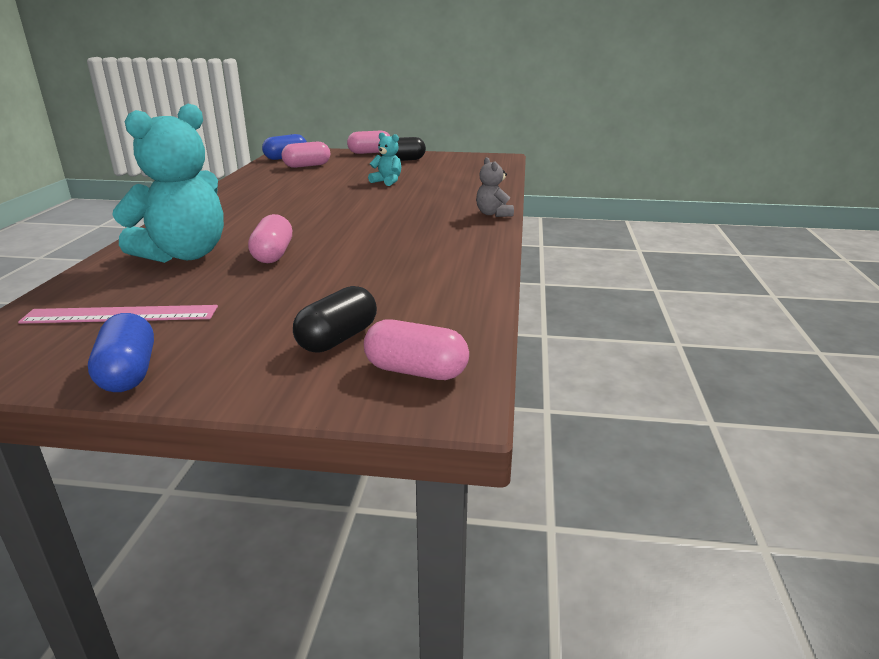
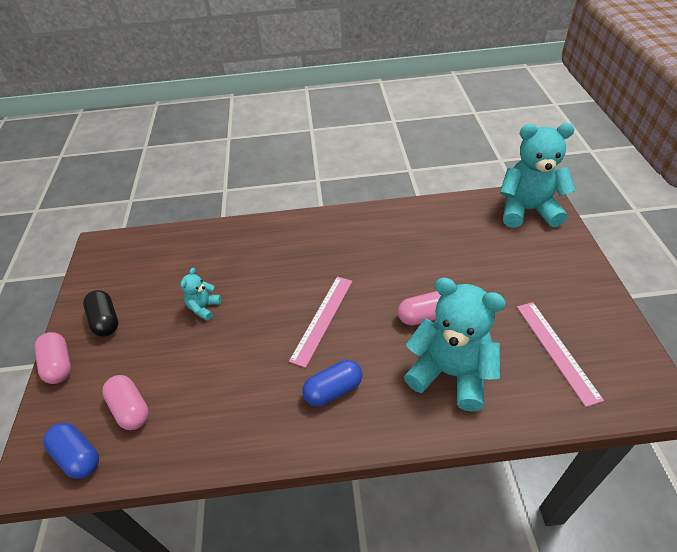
camera: 100 degrees left, 20 degrees up
(128, 373) = (602, 306): blue capsule -> blue capsule (333, 390)
(325, 215) = (322, 319): none -> pink ruler
(338, 339) = (518, 243): black capsule -> none
(416, 371) = (527, 210): pink capsule -> turquoise teddy bear
(493, 214) = (293, 221): grey teddy bear -> none

